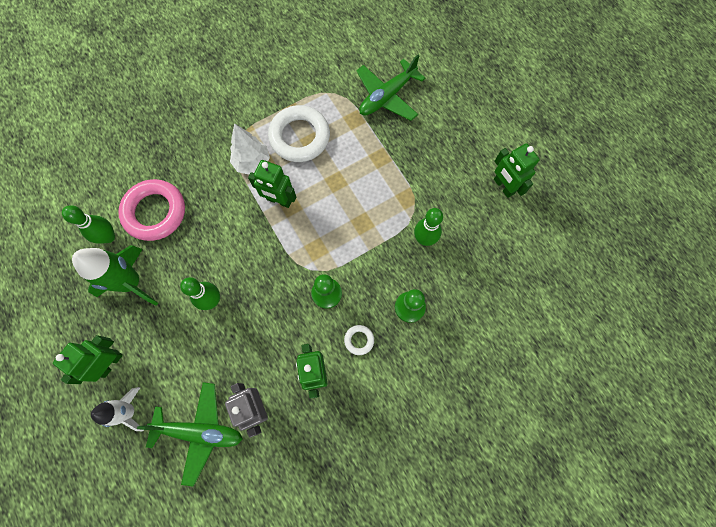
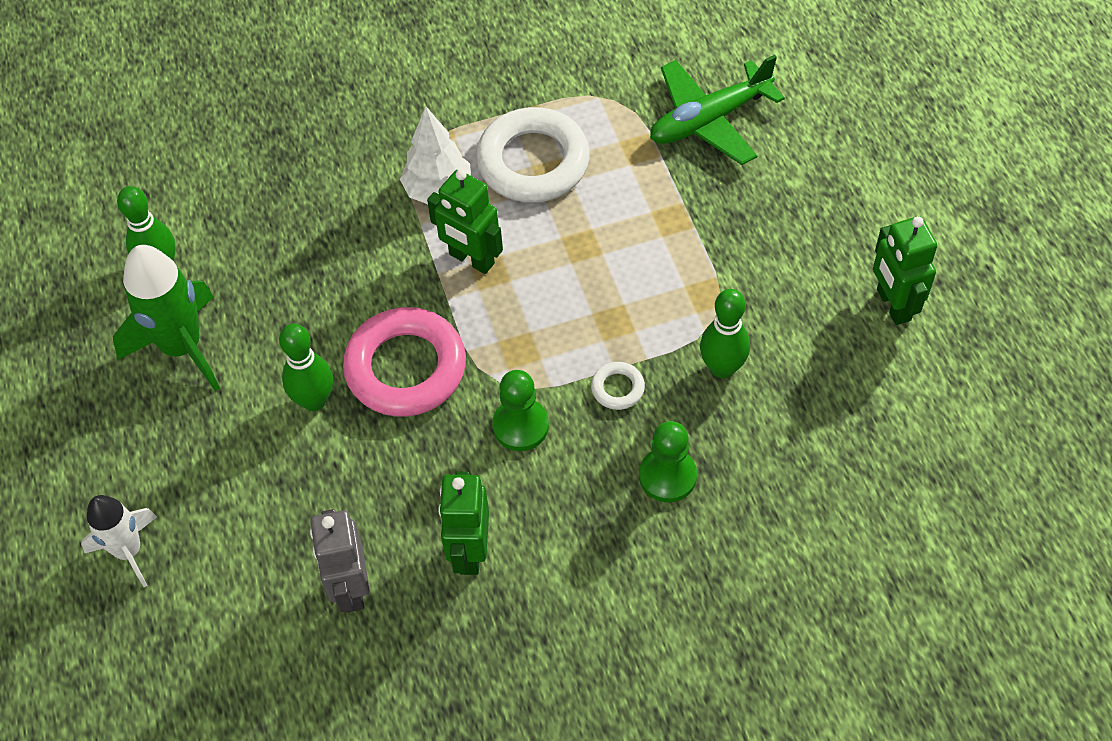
camera: 15 degrees right, 15 degrees down
(110, 363) = (115, 468): green robot -> none
(155, 212) = (249, 242): pink ring -> pink ring (406, 368)
(199, 431) = (242, 607): green plane -> none
(359, 340) = (561, 513): white ring -> white ring (617, 388)

